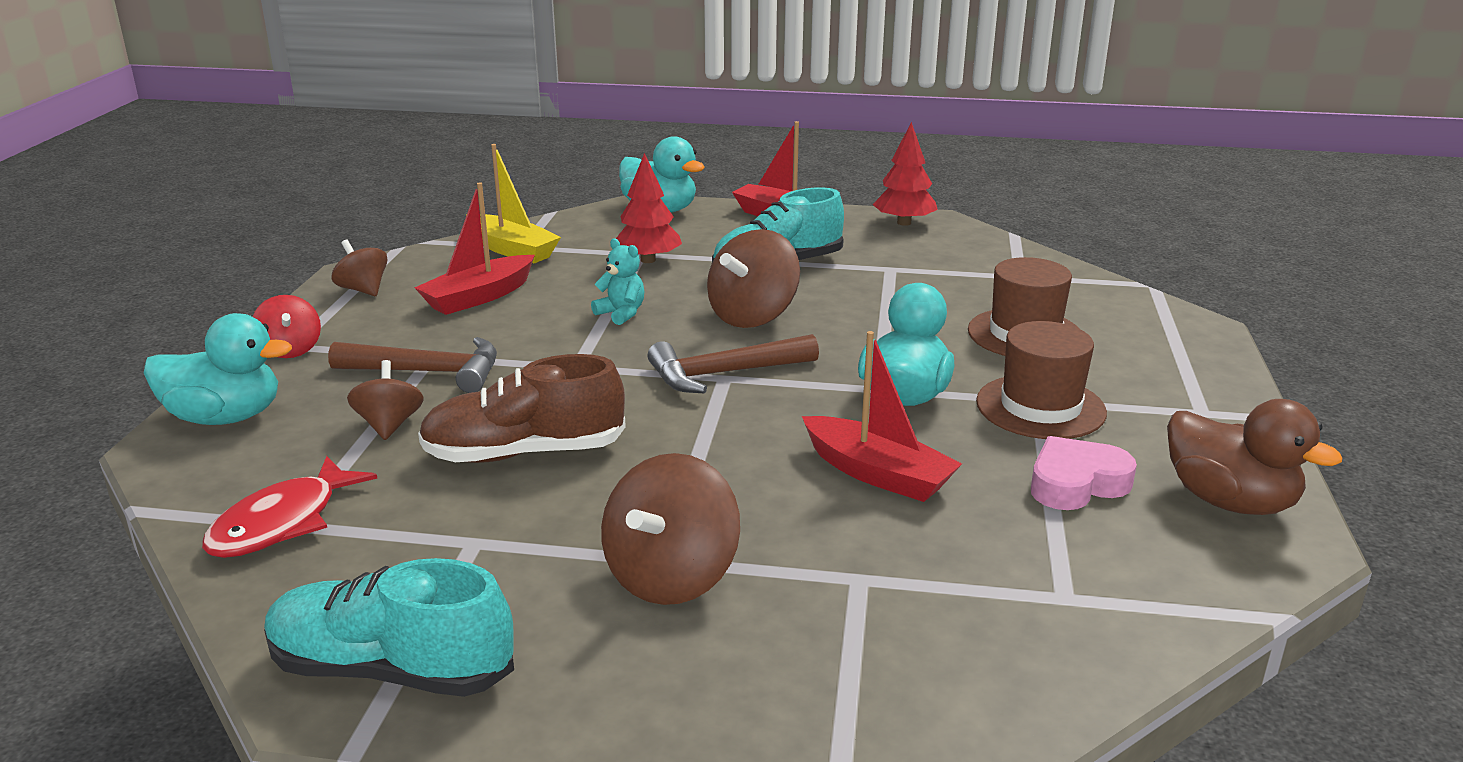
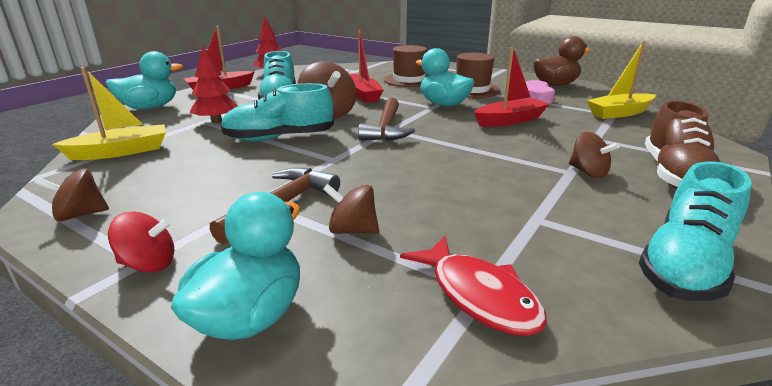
camera: 65 degrees left, 0 degrees up
(479, 297) = (182, 172): red boat -> red boat (363, 95)
(524, 453) = (434, 189): brown shoe -> brown shoe (675, 175)
(621, 313) = (279, 138): turquoise teddy bear -> turquoise shoe
(671, 577) = (588, 172): brown spinning top -> brown spinning top, size x0.60
(1079, 605) = (619, 113): none -> yellow boat

